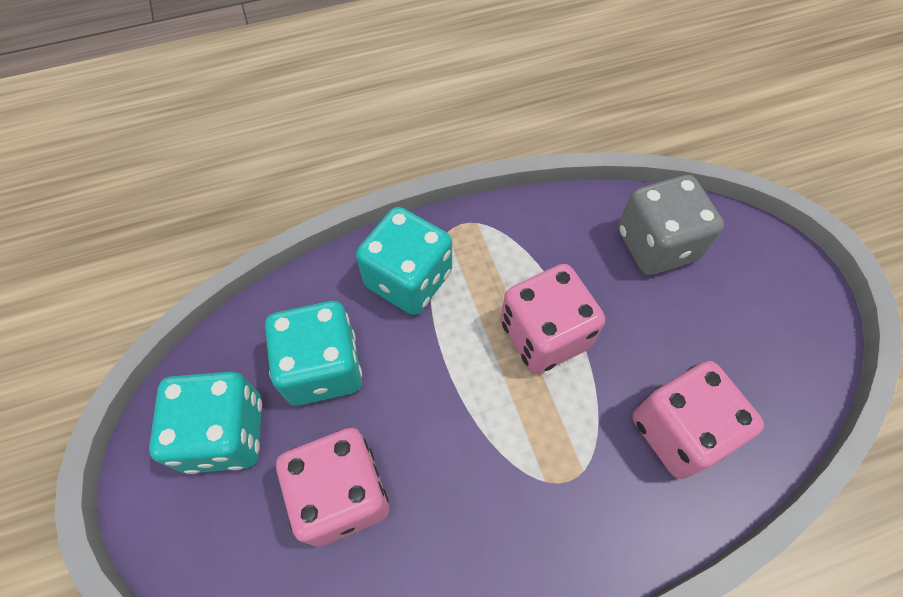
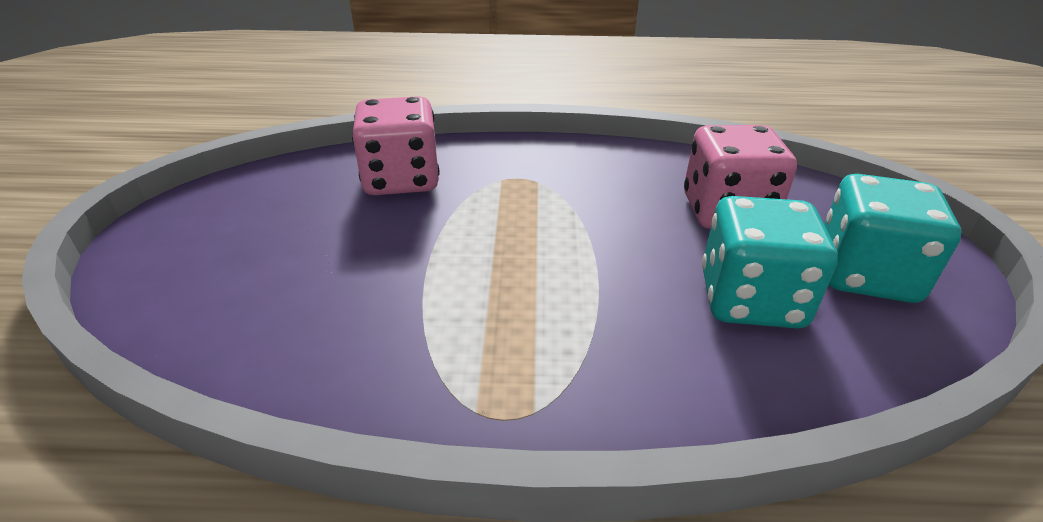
camera: 160 degrees left, 25 degrees down
(408, 279) = (618, 362): turquoise dice -> none
(544, 335) = (470, 262): pink dice -> none
(656, 245) = (254, 306): grey dice -> none

